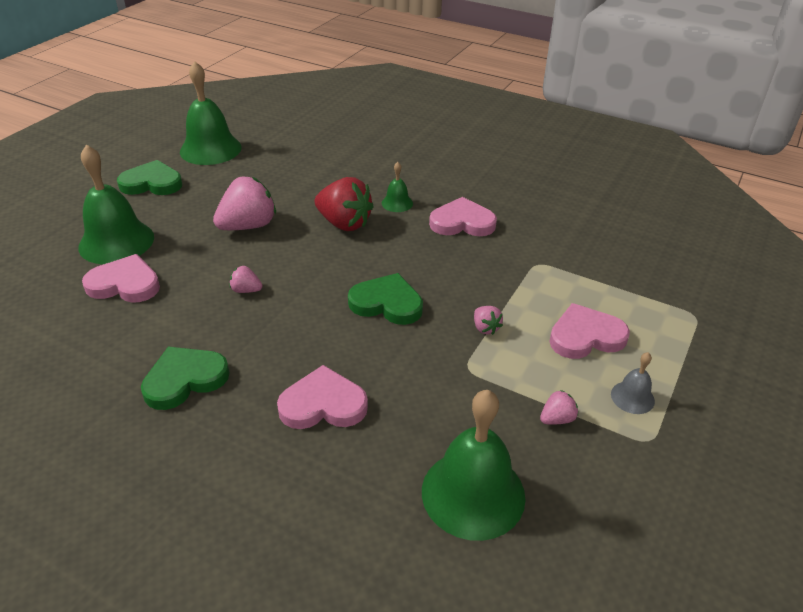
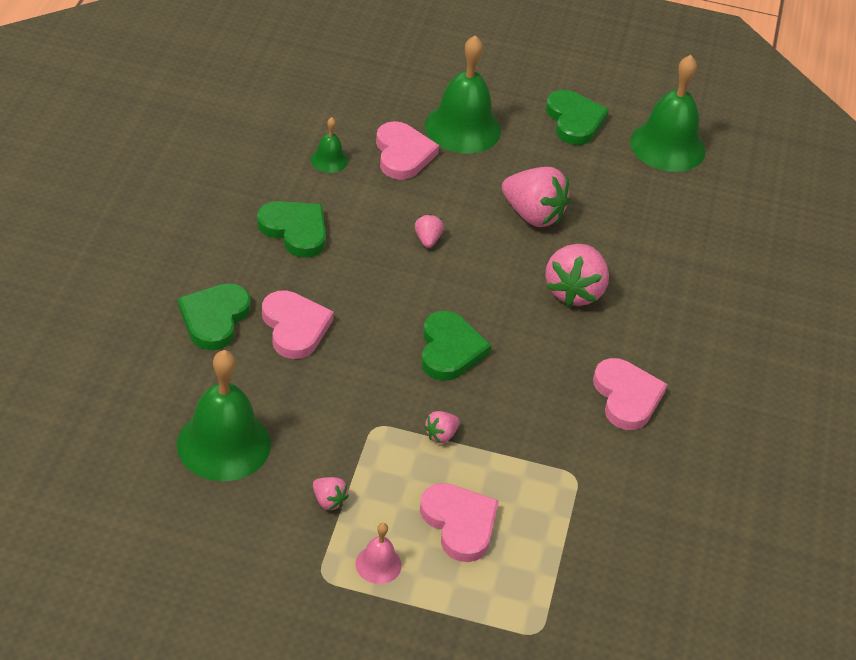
camera: 70 degrees right, 5 degrees up
(286, 472) = (214, 318): none -> green heart
(344, 223) = (574, 291): red strawberry -> pink strawberry
(397, 203) = (638, 331): green bell -> green bell (329, 160)
(632, 397) = (378, 564): grey bell -> pink bell

